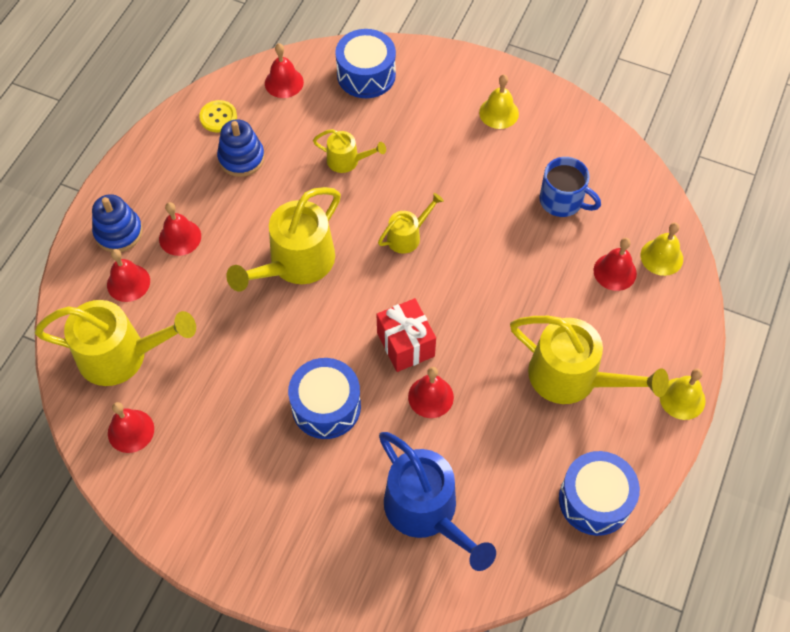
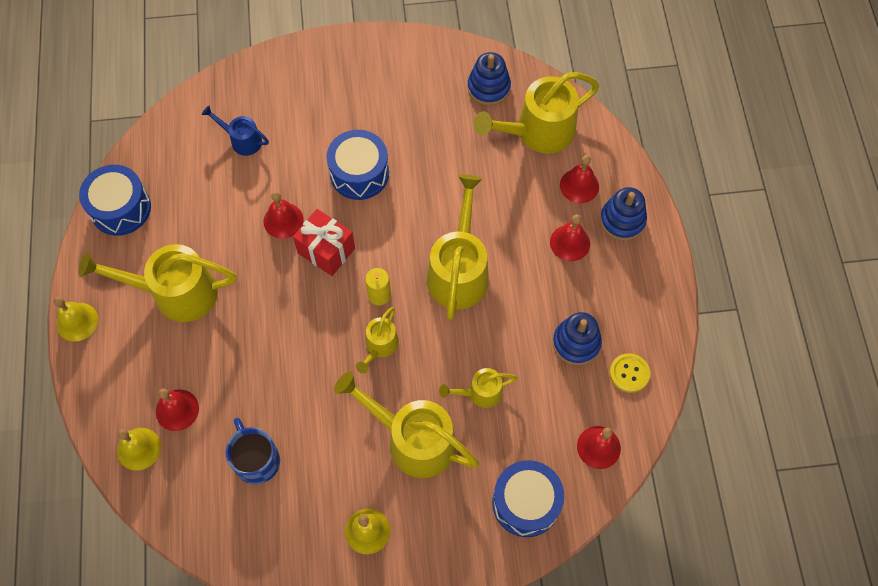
camera: 150 degrees right, 5 degrees up
(131, 431) = (488, 88): red bell -> blue stacking toy
(381, 278) = (379, 295): none -> yellow candle
(425, 155) = (412, 439): none -> yellow watering can
(427, 512) = (242, 140): blue watering can -> blue watering can, size x0.52
(562, 201) = (256, 460): blue mug -> blue mug turned 60 degrees clockwise

